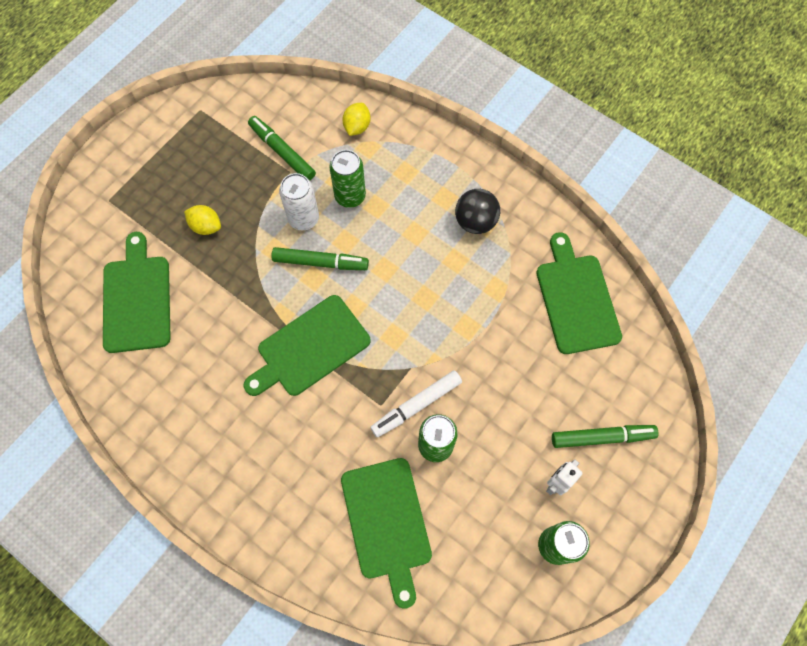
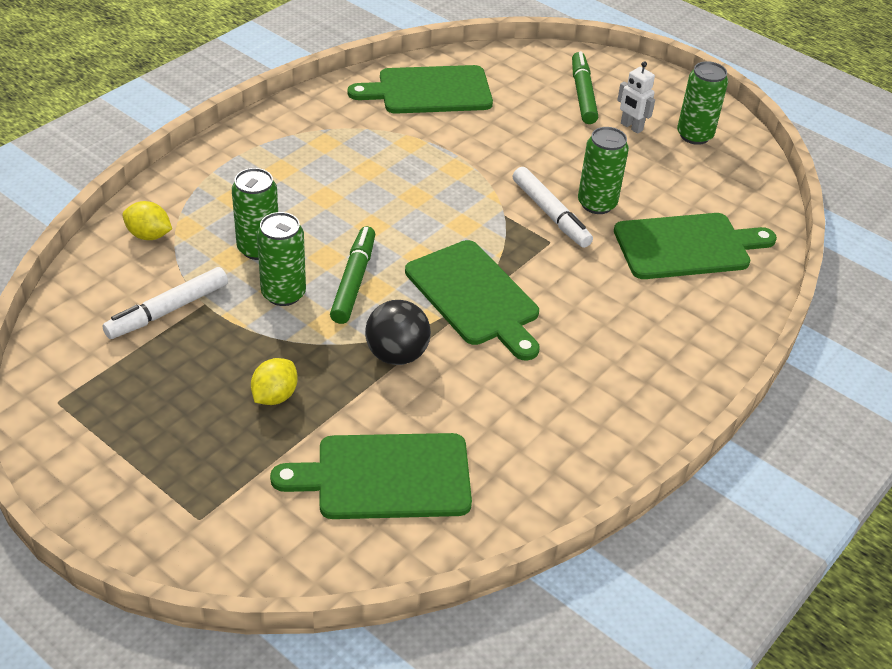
camera: 90 degrees left, 25 degrees down
(282, 152) = (167, 310): green marker -> white marker
(303, 218) = (283, 294): white can -> green can
(475, 221) = (319, 149): black ball -> black ball (397, 355)

